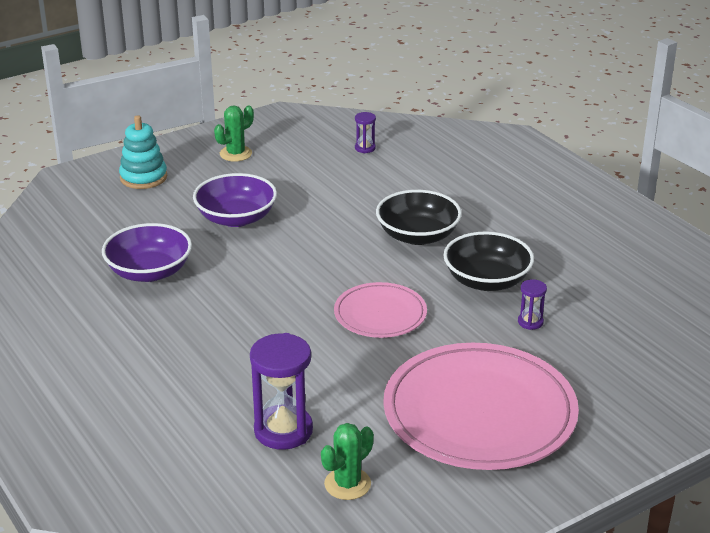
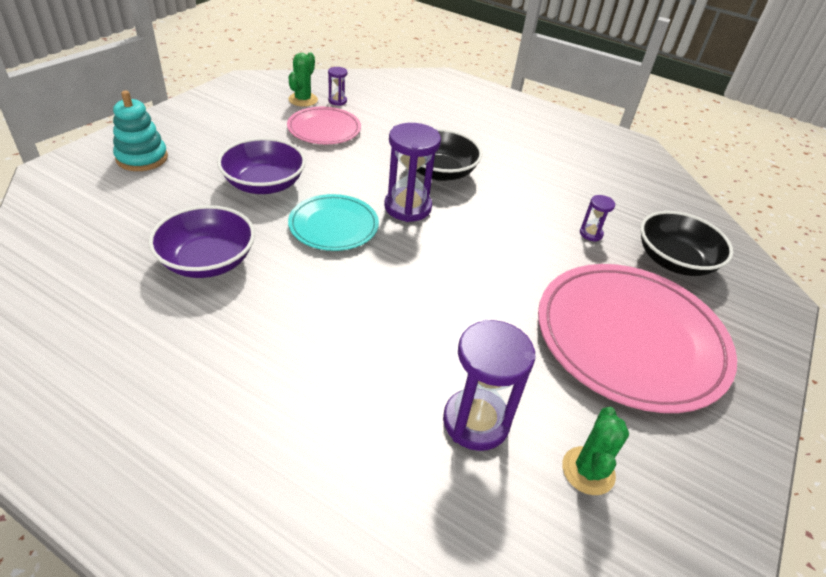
camera: 30 degrees left, 10 degrees up
(235, 154) = (223, 121): green cactus -> green cactus (303, 100)
(274, 265) = (333, 226): none -> turquoise plate
(357, 262) = (407, 207): none -> purple hourglass
(380, 314) = (466, 256): pink plate -> pink plate (324, 129)
(487, 281) = (526, 202): black bowl -> black bowl (674, 261)

